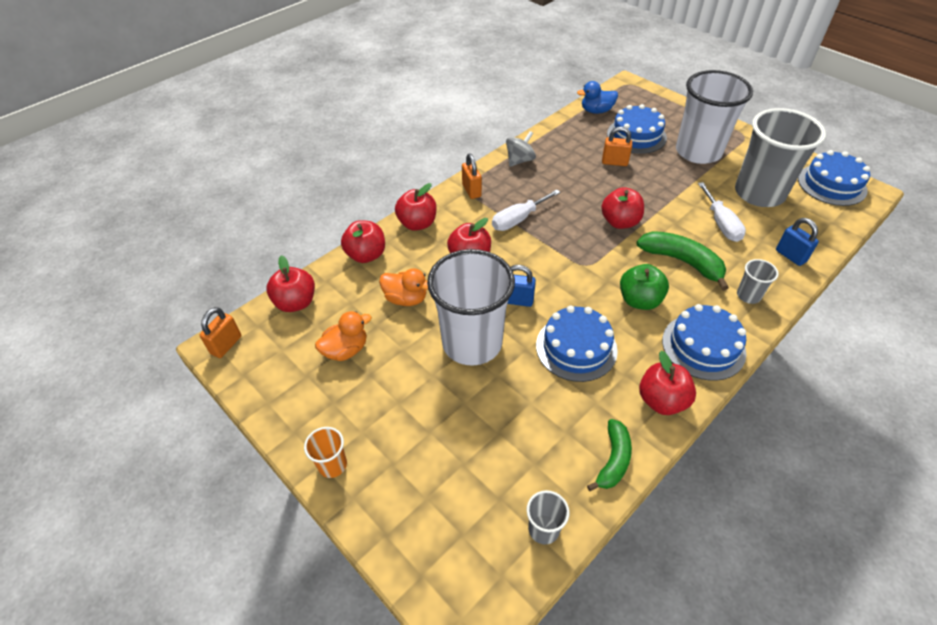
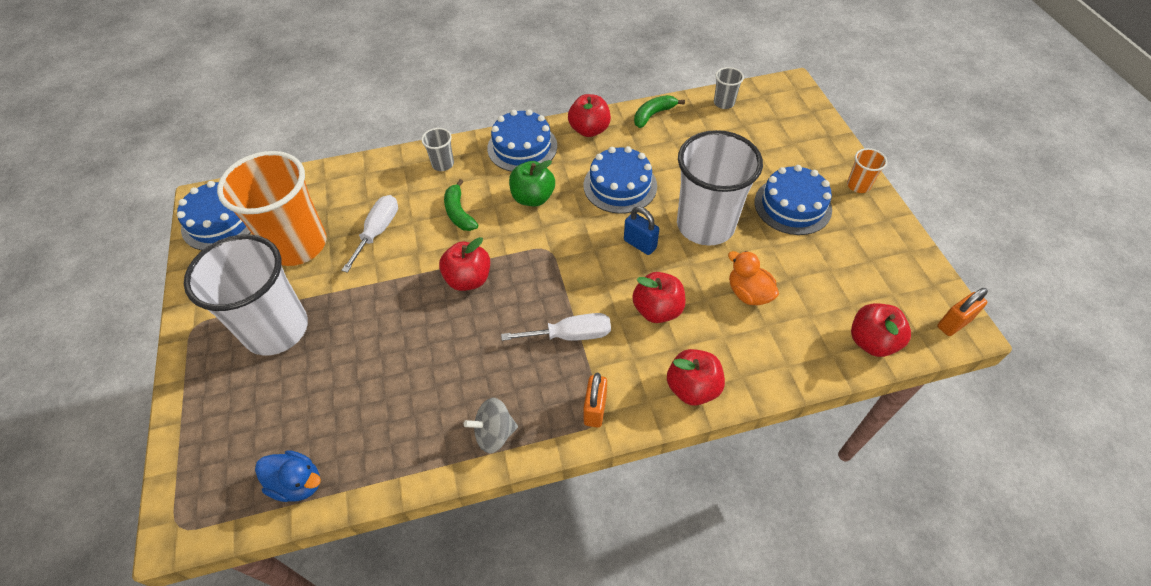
camera: 150 degrees left, 5 degrees up
(346, 350) = (827, 267): orange duck -> none
(366, 255) = (773, 369): red apple -> none
(614, 162) = (385, 365): orange padlock -> none
(636, 136) = (308, 397): blue cake -> blue cake (792, 205)
(682, 262) = (459, 213): green banana -> green banana, size x0.66
(759, 193) = (298, 245): grey cup -> orange cup
(790, 256) = (365, 177): blue padlock -> none

